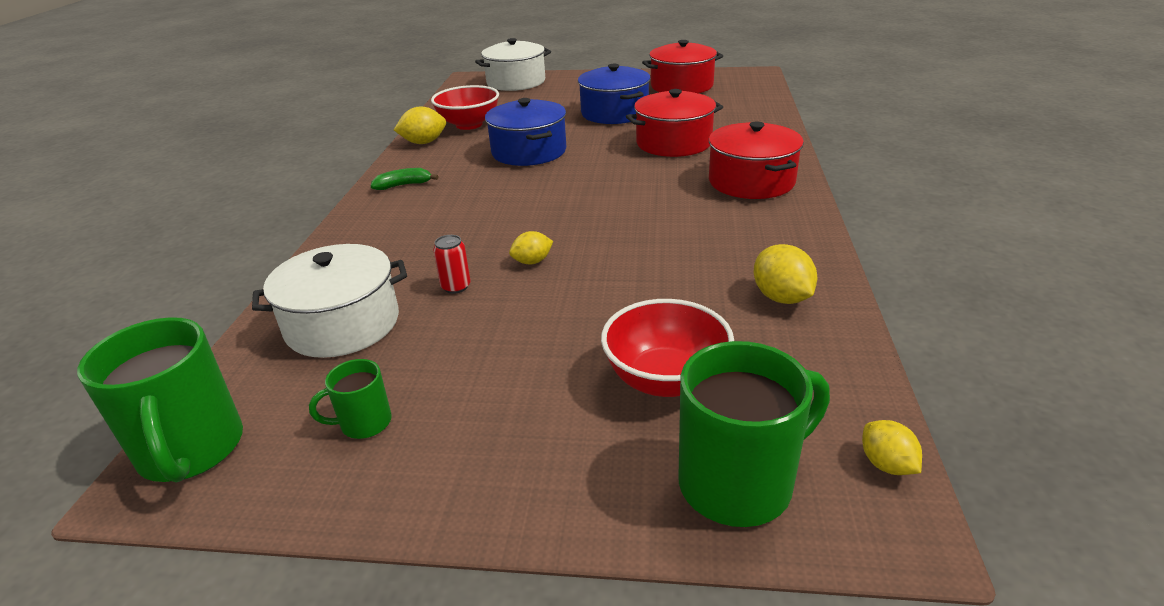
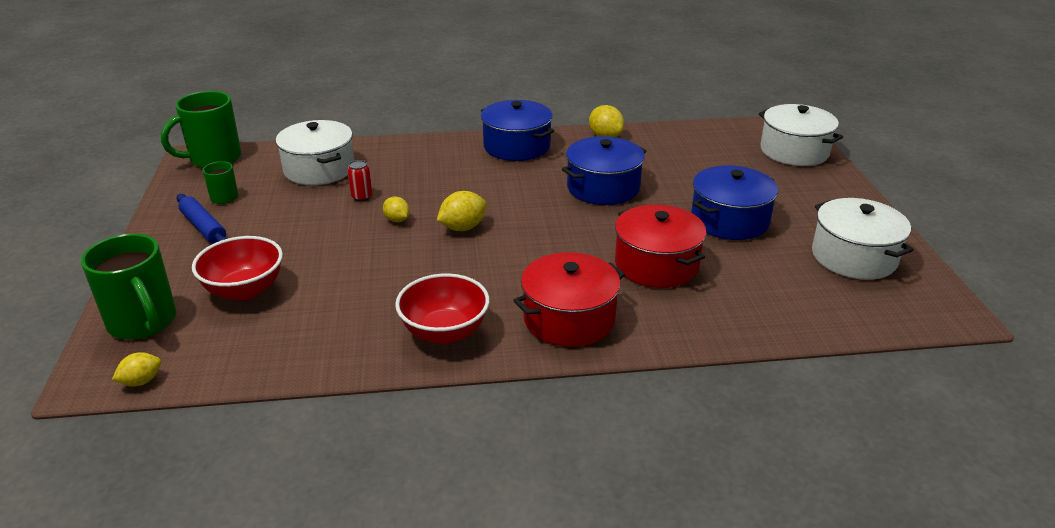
camera: 75 degrees right, 0 degrees up
(403, 185) = (516, 146): green banana -> blue pot
(460, 440) = (203, 227): none -> blue rolling pin
(469, 125) = (657, 149): red bowl -> red bowl (444, 332)
(681, 86) = (854, 257): red pot -> white pot
(781, 298) = (342, 338): yellow lemon -> yellow lemon (463, 228)

